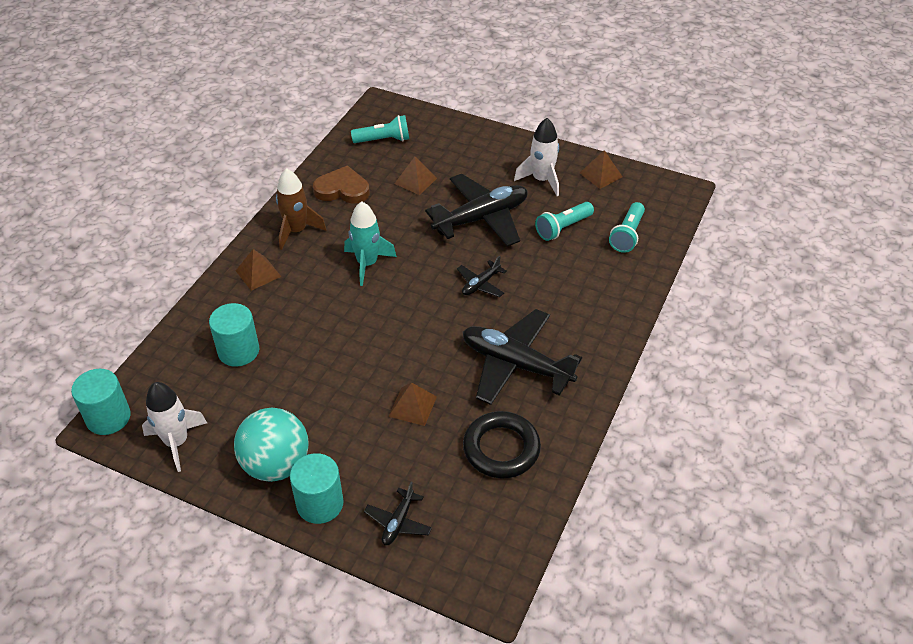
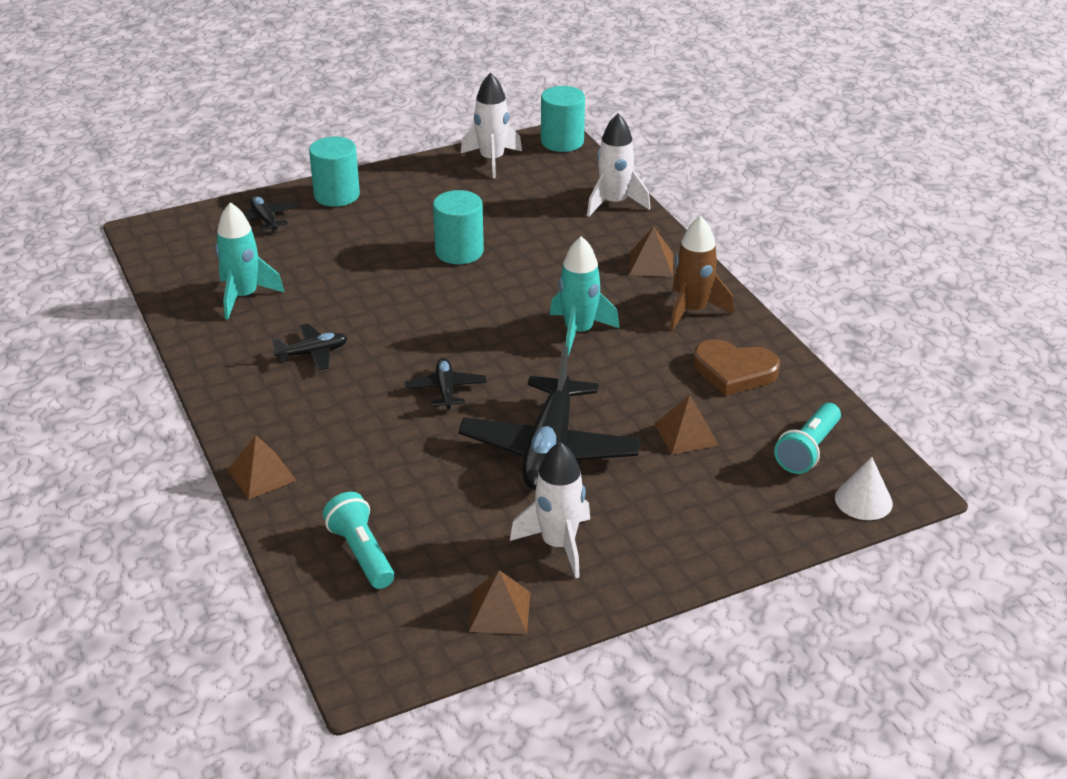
camera: 130 degrees right, 10 degrees down
(190, 332) = (614, 203): none -> white rocket
(238, 351) = (555, 217): turquoise cylinder -> turquoise cylinder (459, 252)
(276, 465) = (402, 191): turquoise ball -> none
(342, 189) = (734, 371): brown heart -> brown heart turned 60 degrees clockwise
(402, 112) = (863, 500): none -> white cone
(412, 406) = (358, 274): brown pyramid -> brown pyramid (262, 475)
(501, 448) = (244, 297): black ring -> turquoise rocket
(516, 364) = (312, 353): black plane -> black plane, size x0.47
(563, 228) = (447, 505): turquoise flashlight -> none

